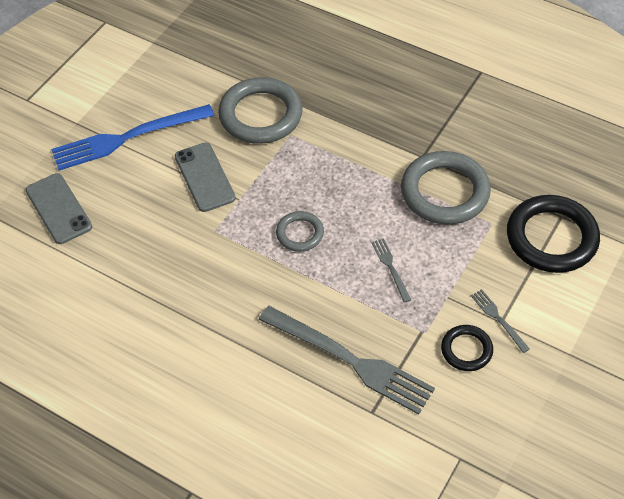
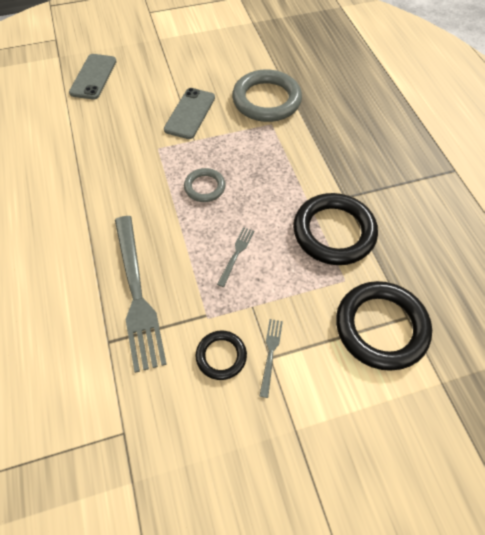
camera: 40 degrees right, 5 degrees up
(127, 138) = (175, 63): blue fork -> none
(444, 192) = (334, 232): grey ring -> black ring

